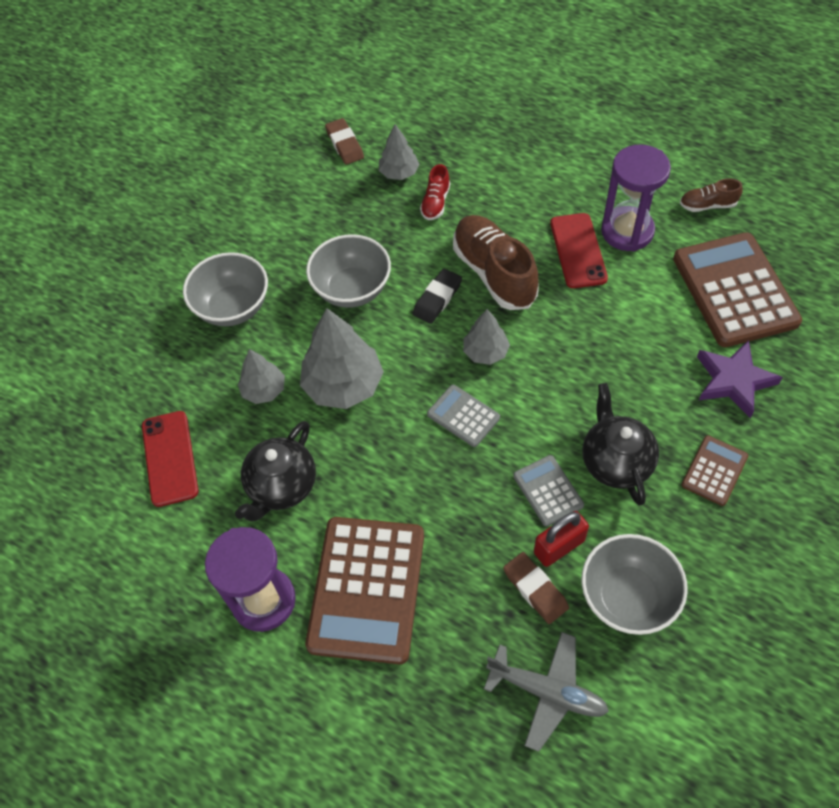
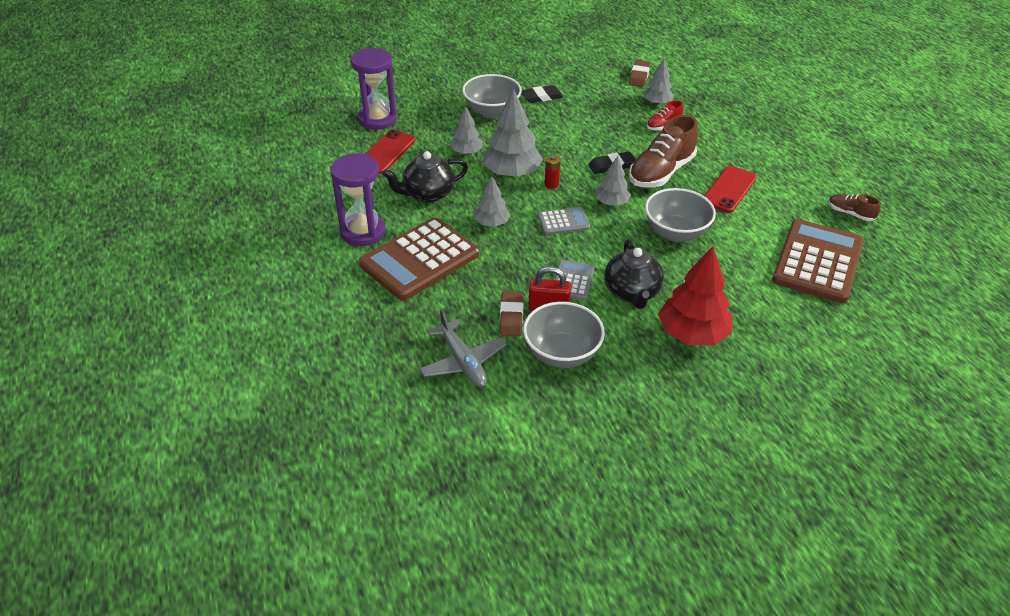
camera: 35 degrees right, 15 degrees down
(268, 246) = (542, 97): none -> black eraser
(352, 289) = (566, 137): grey bowl -> grey bowl (675, 233)
(392, 475) = (492, 223): none -> grey tree
(401, 371) = (551, 184): none -> red battery
(463, 416) = (563, 222): grey calculator -> grey calculator turned 90 degrees clockwise
(494, 273) = (661, 172): brown shoe -> brown shoe turned 150 degrees counterclockwise
(615, 461) = (631, 292): black teapot -> black teapot turned 150 degrees clockwise
(627, 231) = (775, 197): purple hourglass -> purple hourglass (377, 119)
(714, 471) = (692, 334): brown calculator -> red tree
(733, 380) = (760, 302): purple star -> none

